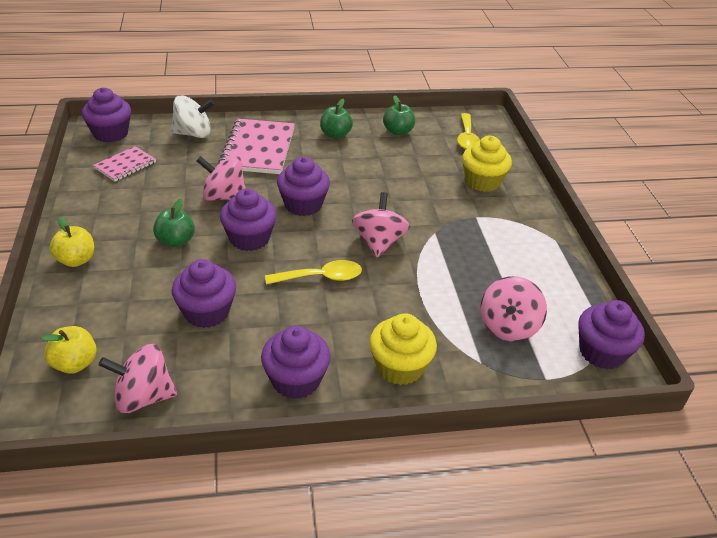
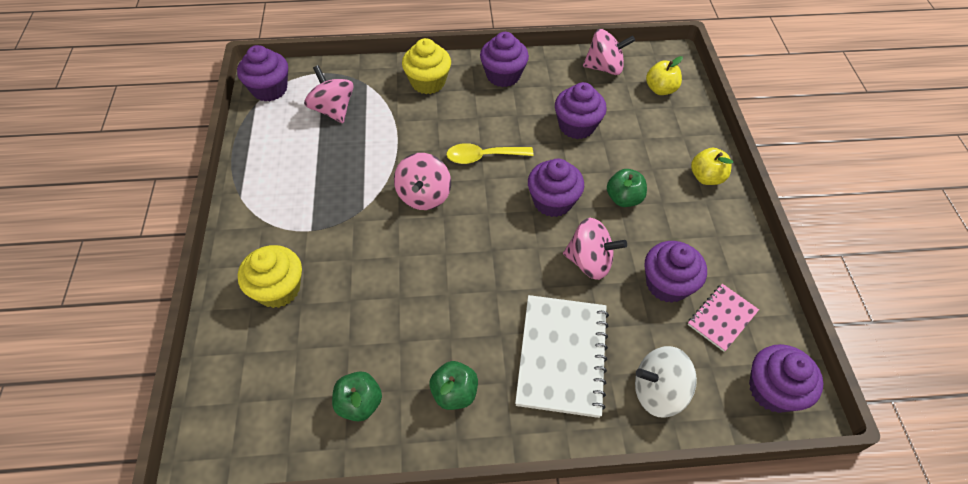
camera: 175 degrees left, 15 degrees up
(258, 149) = (562, 356): pink notebook -> white notebook
(303, 205) = (500, 248): purple cupcake -> purple cupcake (667, 284)
(467, 137) = (259, 389): yellow spoon -> none
(508, 327) = (333, 110): pink spinning top -> pink spinning top turned 60 degrees counterclockwise

